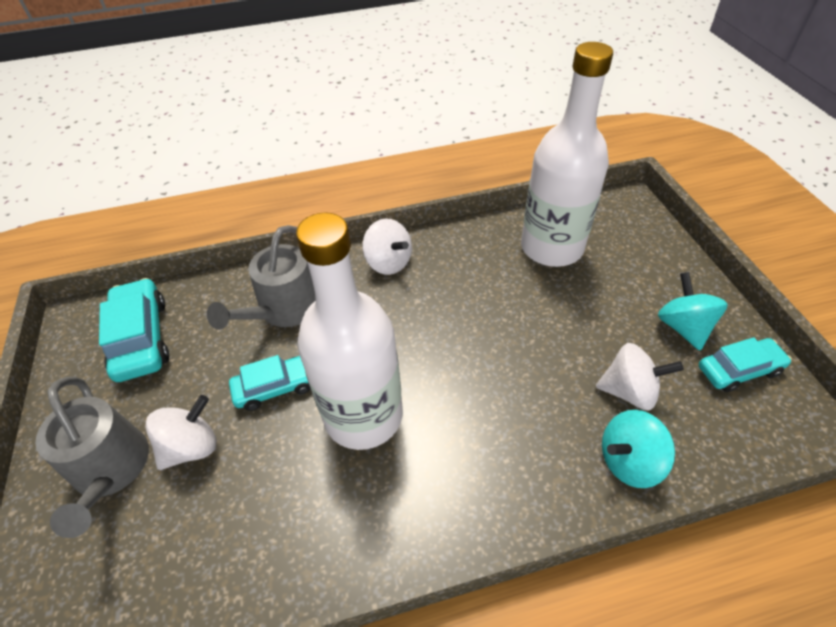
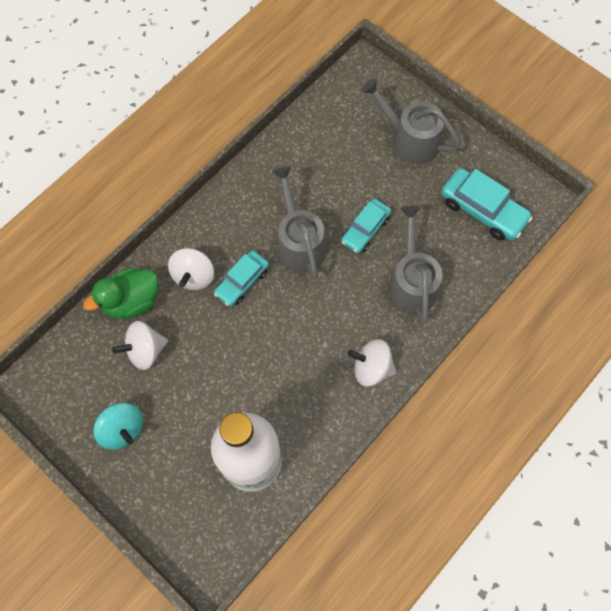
camera: 145 degrees right, 20 degrees up
(191, 447) = (380, 173): white spinning top -> white spinning top (194, 276)
(363, 416) = (299, 242): white bottle -> grey watering can
(629, 461) = (132, 301): turquoise spinning top -> green duck
(738, 370) = (77, 409): turquoise car -> turquoise car (242, 281)

